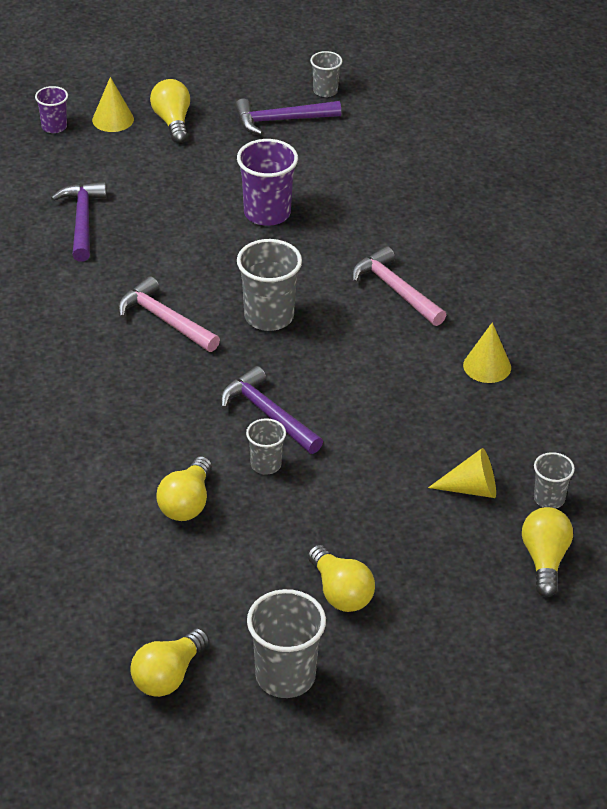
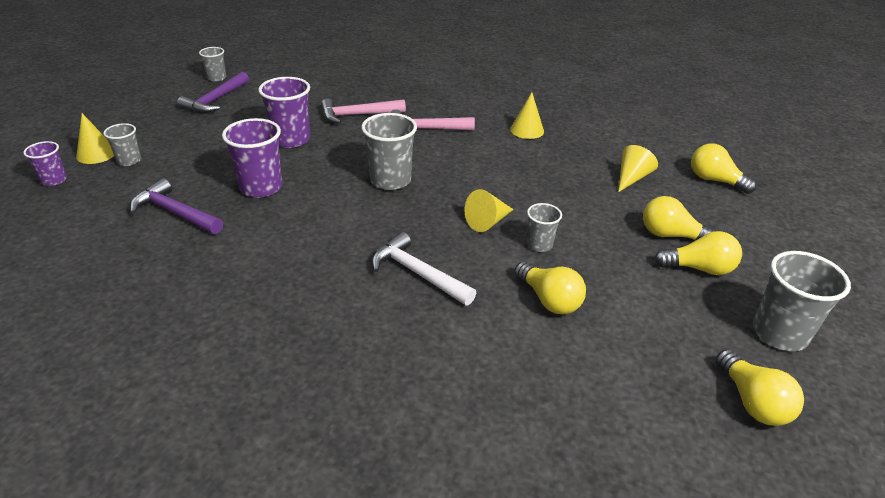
camera: 55 degrees left, 5 degrees down
(144, 405) = (417, 273): none -> white hammer
(164, 320) = (336, 223): pink hammer -> pink hammer (357, 115)
(169, 244) = (261, 187): none -> purple cup
(172, 122) = (144, 134): yellow light bulb -> yellow light bulb (670, 235)
(268, 414) = (487, 222): purple hammer -> yellow cone
(549, 499) = (661, 158): grey cup -> grey cup (129, 160)

